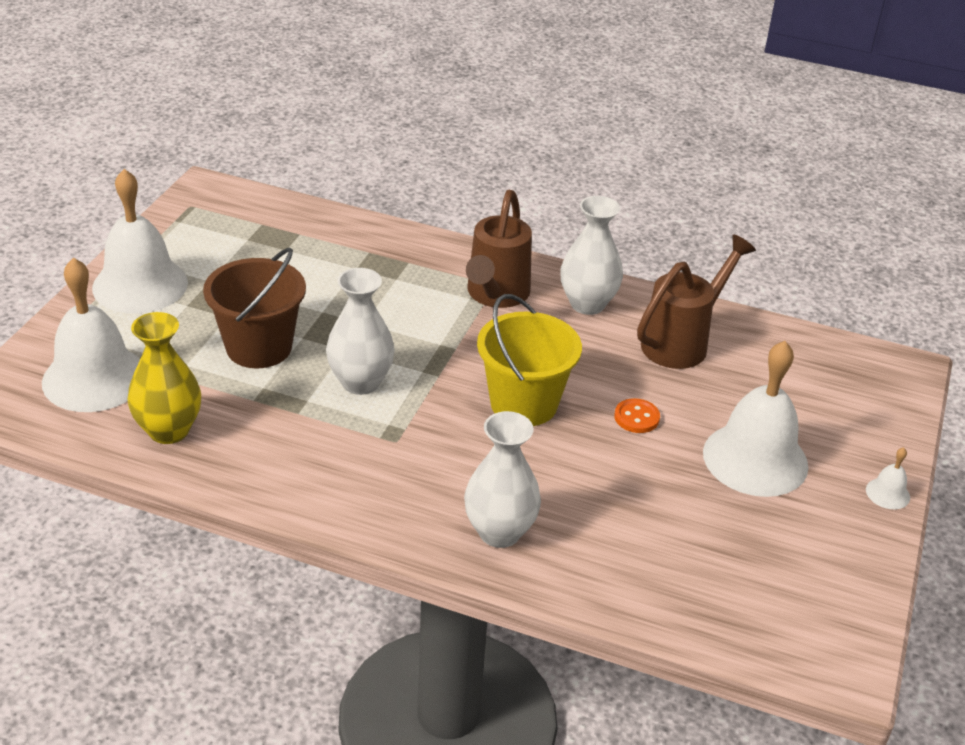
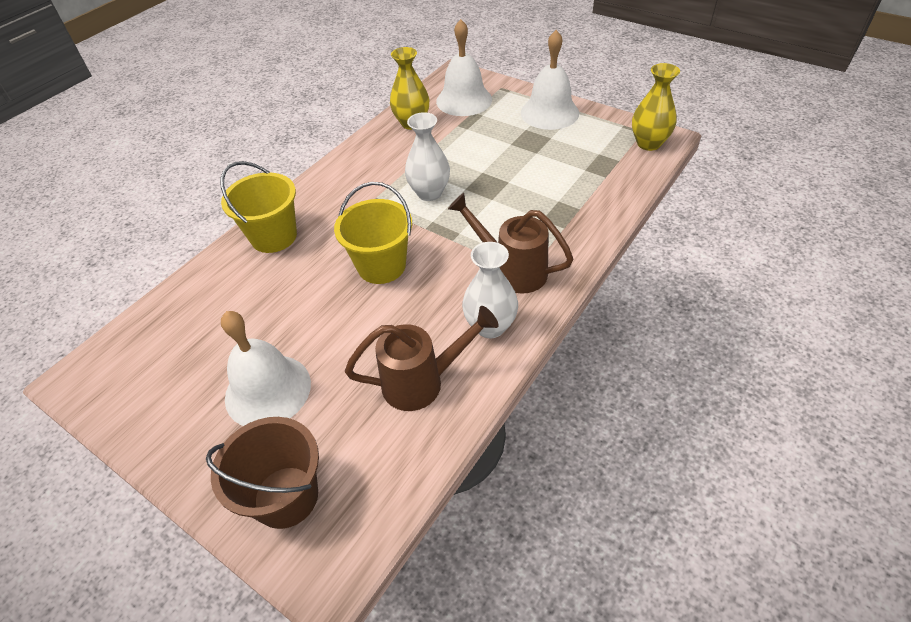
camera: 110 degrees right, 10 degrees up
(221, 201) = (648, 143): none -> yellow vase
(259, 347) = (476, 155): brown bucket -> brown bucket (286, 497)
(499, 532) = (274, 236): white vase -> yellow bucket
(636, 417) = (343, 326): orange button -> none
(682, 342) = (423, 382): brown watering can -> brown watering can turned 75 degrees counterclockwise
(887, 493) = (185, 476): white bell -> none

